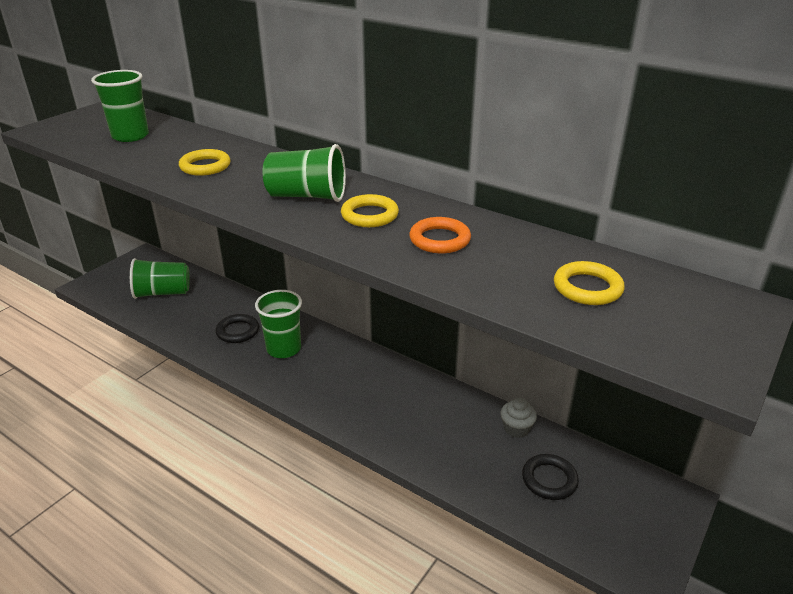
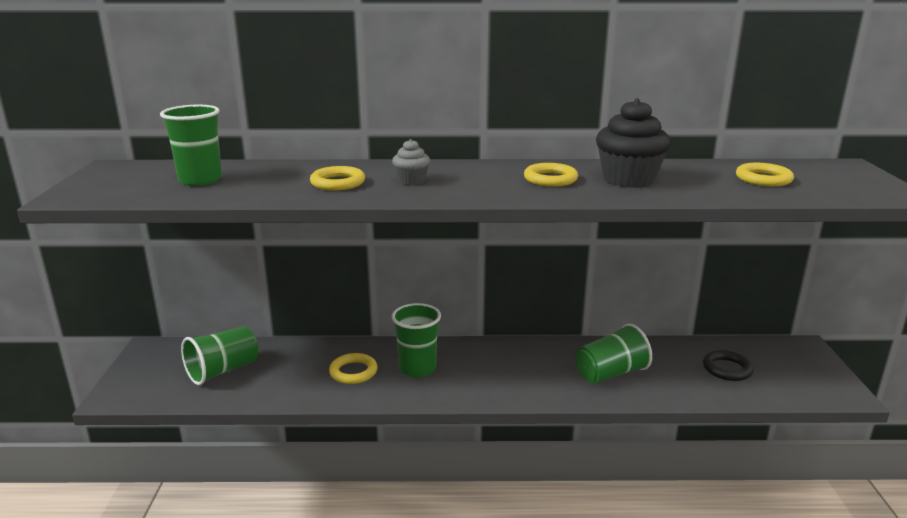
camera: 35 degrees left, 10 degrees down
(238, 331) = (353, 372): black ring -> yellow ring
(307, 196) = (476, 180): green cup -> green cup (610, 373)
(439, 240) = (628, 179): orange ring -> black cupcake
(516, 429) = (666, 349): grey cupcake -> grey cupcake (411, 181)

